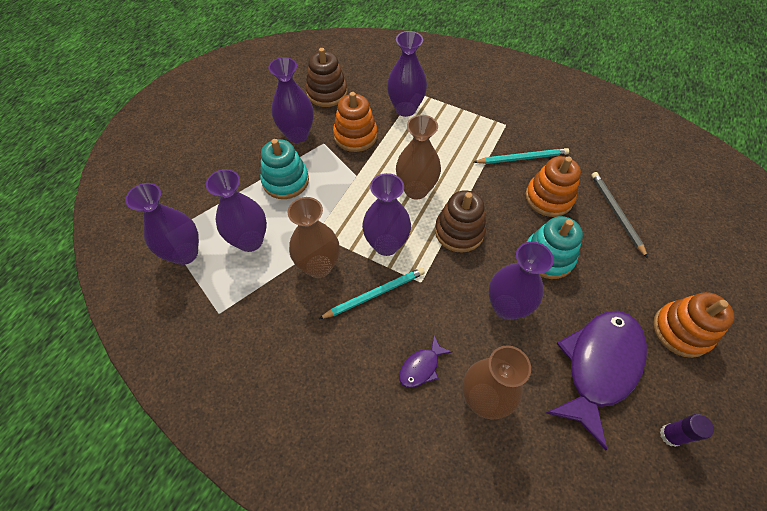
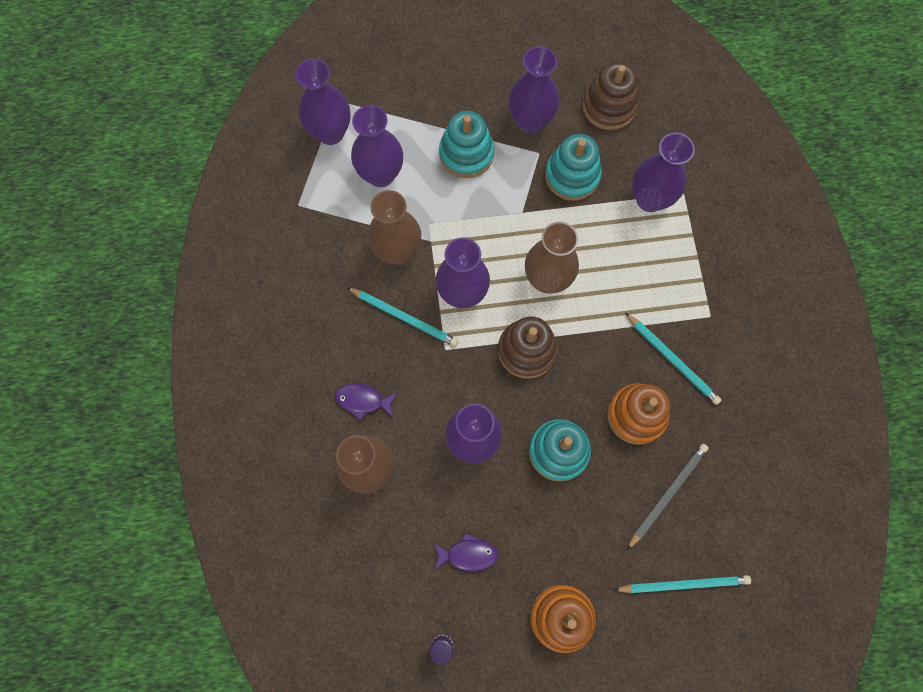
camera: 55 degrees right, 15 degrees up
(355, 136) = (572, 176): orange stacking toy -> turquoise stacking toy
(599, 366) = (468, 554): purple fish -> purple fish, size x0.44
(686, 241) = (683, 584): none -> turquoise pencil

